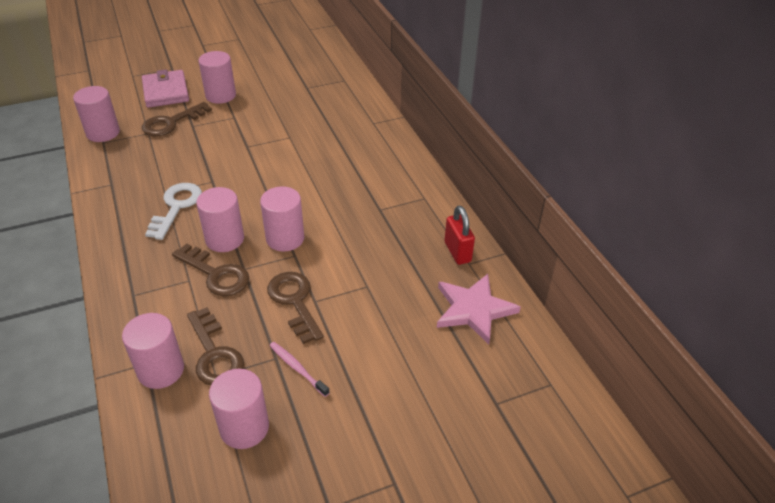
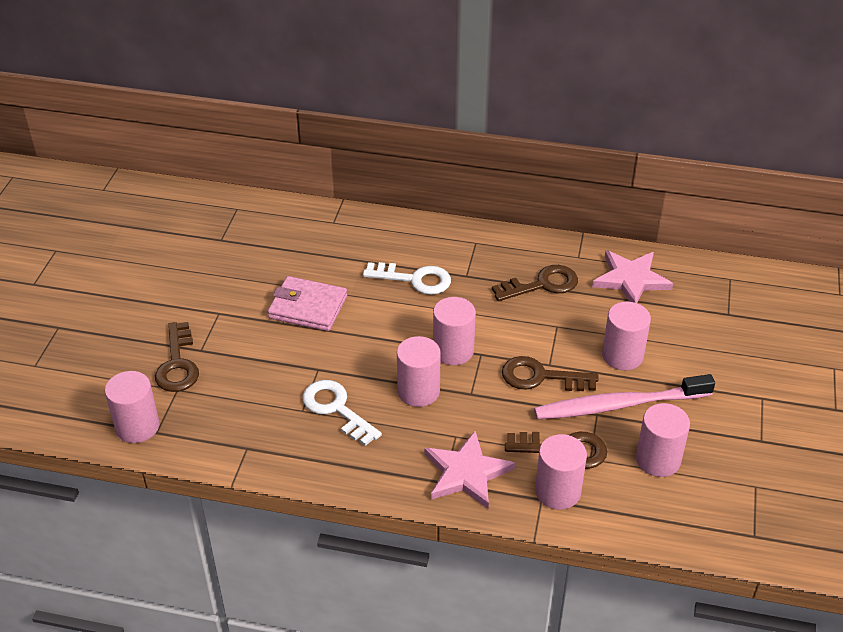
camera: 55 degrees left, 0 degrees up
(150, 303) = (466, 473): none -> pink star
(166, 92) = (106, 348): pink wallet -> pink wallet (308, 307)
(216, 274) = (463, 414): brown key -> brown key (542, 284)
(220, 95) = (164, 308): pink cylinder -> pink cylinder (622, 356)
(297, 368) = (618, 405): pink toothbrush -> pink toothbrush, size x2.24
(349, 185) = (414, 279): none -> white key
(457, 252) = (560, 256): red padlock -> none

